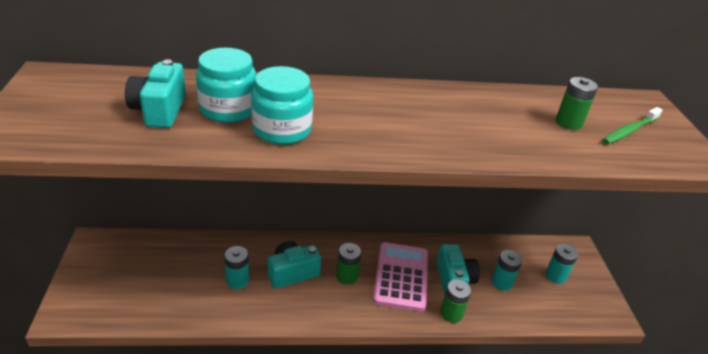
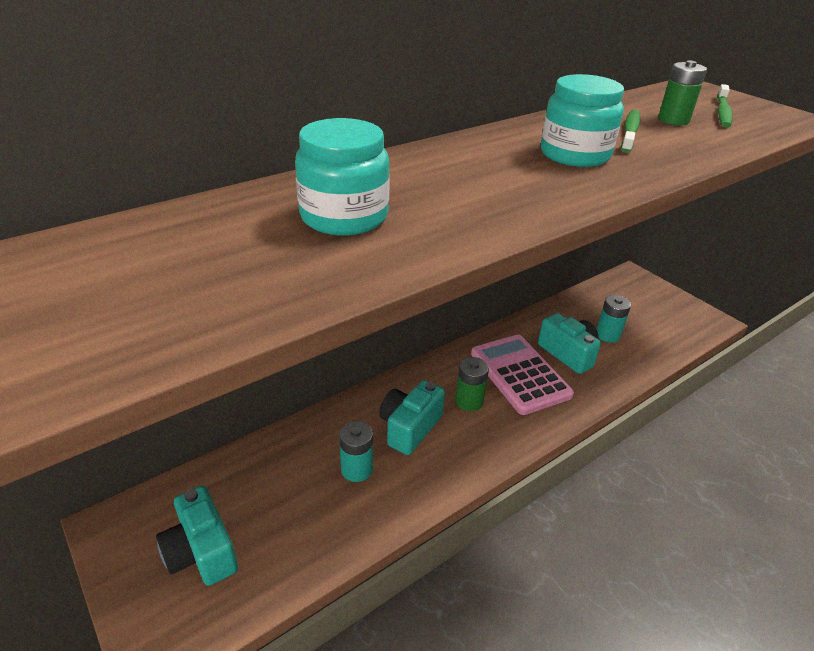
camera: 30 degrees left, 0 degrees up
(159, 110) = (255, 250): turquoise camera -> turquoise camera (201, 552)
(282, 130) = (442, 216): turquoise jar -> turquoise jar (574, 155)
(451, 313) = (597, 386): green battery -> none
(512, 120) = (630, 132): none -> green toothbrush
(555, 276) = (641, 307): turquoise battery -> none

